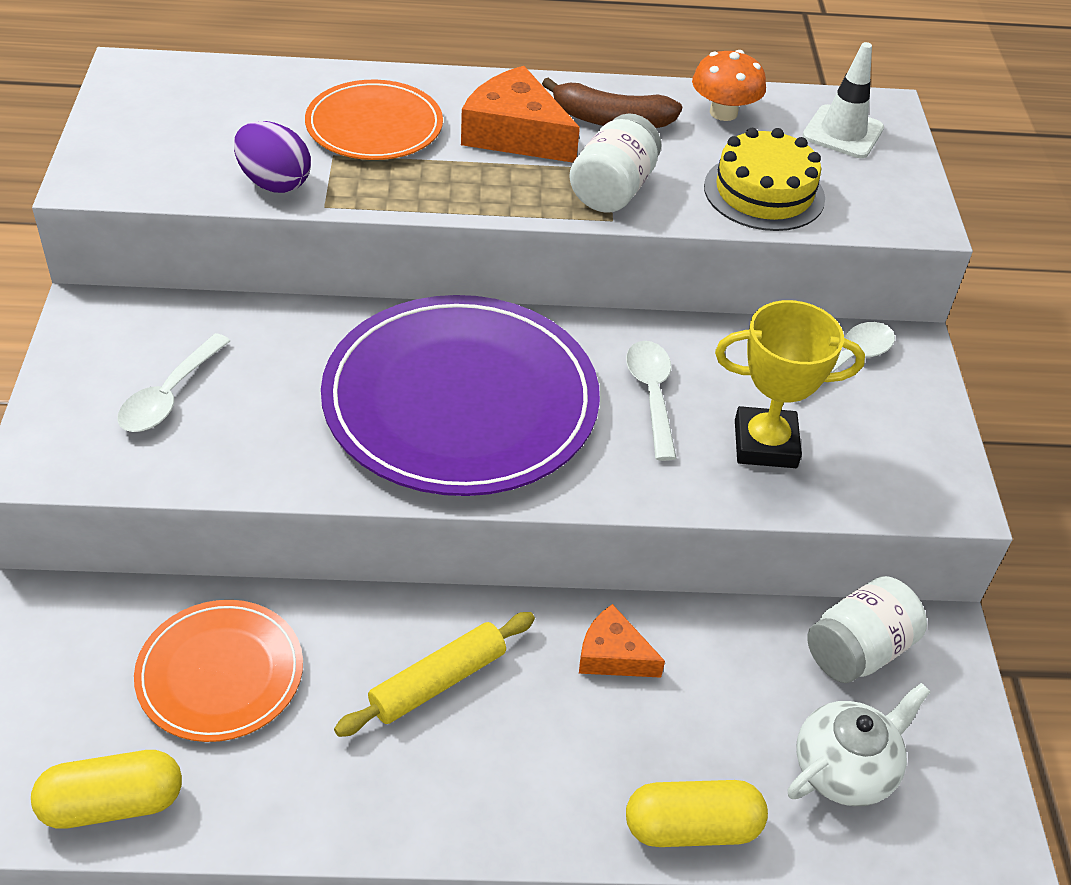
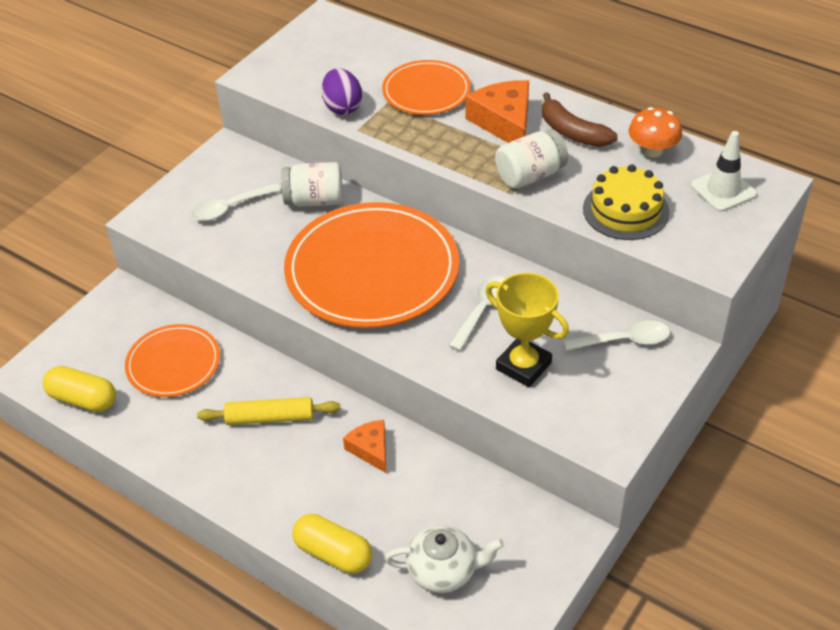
camera: 40 degrees right, 0 degrees up
(460, 401) = (372, 270): purple plate -> orange plate
(858, 650) = (512, 516): white jar -> white jar (314, 200)

